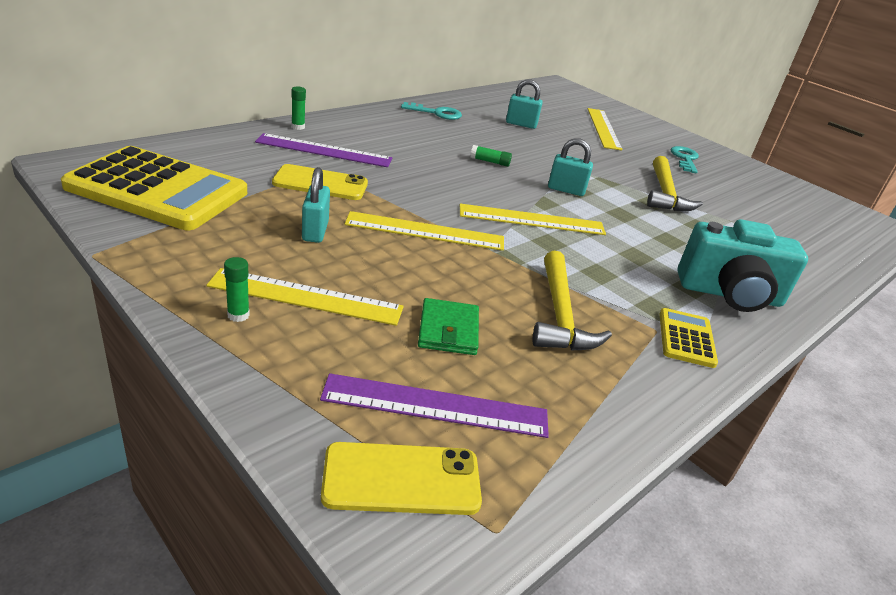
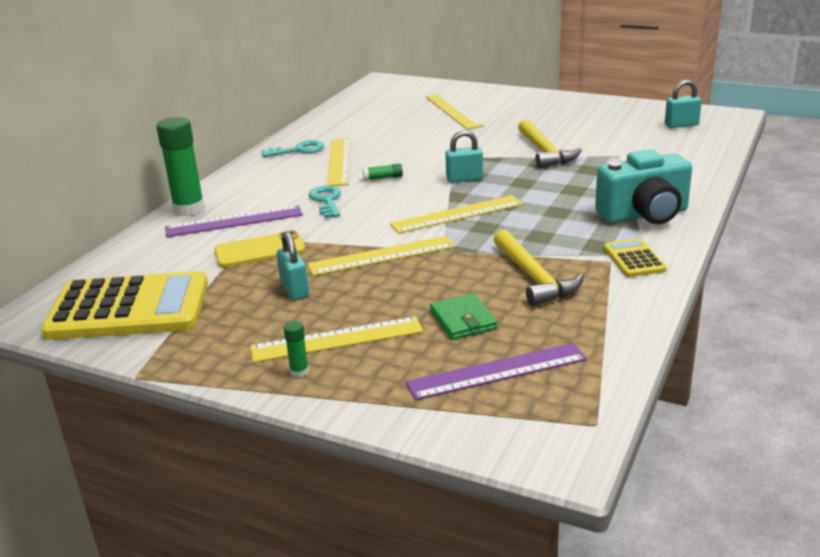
camera: 15 degrees left, 5 degrees down
(298, 127) = (189, 209): green glue stick -> green glue stick, size x2.28
(401, 479) = (512, 422): yellow phone -> none
(463, 134) = (339, 161): none -> yellow ruler
(521, 124) = (380, 133): turquoise padlock -> turquoise padlock (681, 125)
(685, 159) = (540, 115): turquoise key -> turquoise key (326, 201)

